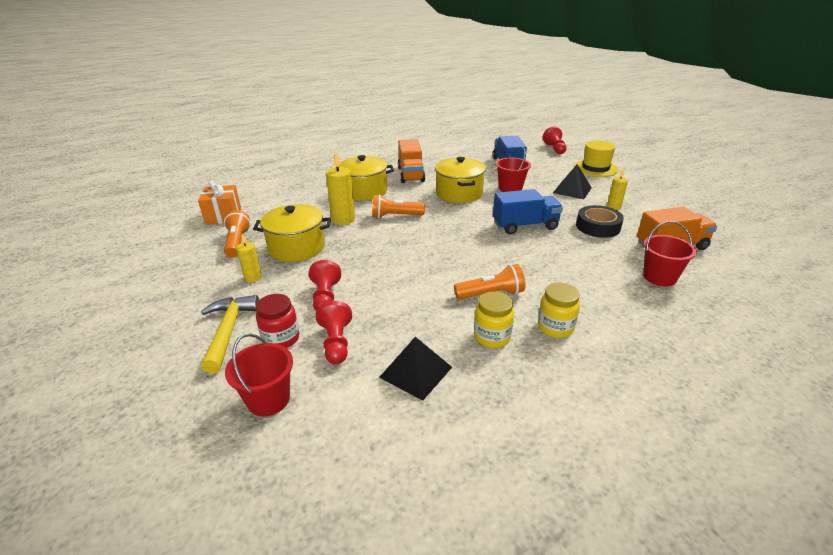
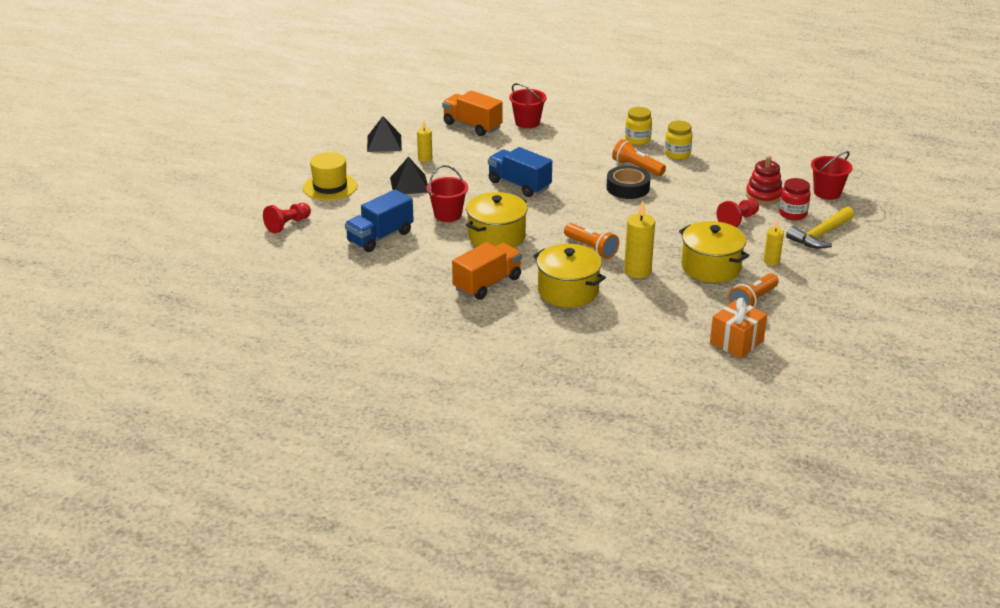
camera: 130 degrees left, 0 degrees up
(336, 343) = (763, 195): red pawn -> red stacking toy
(416, 372) = (740, 164): black pyramid -> black pyramid (384, 143)
(598, 227) = (476, 156): black tape -> black tape (628, 188)

